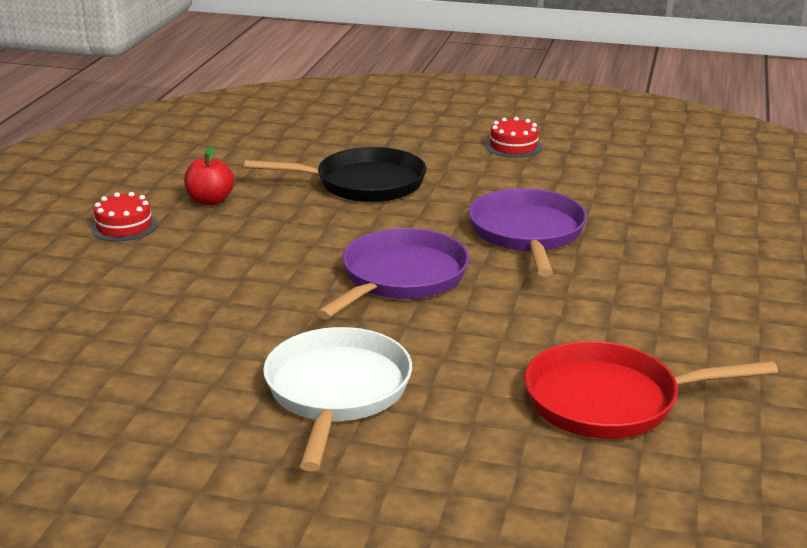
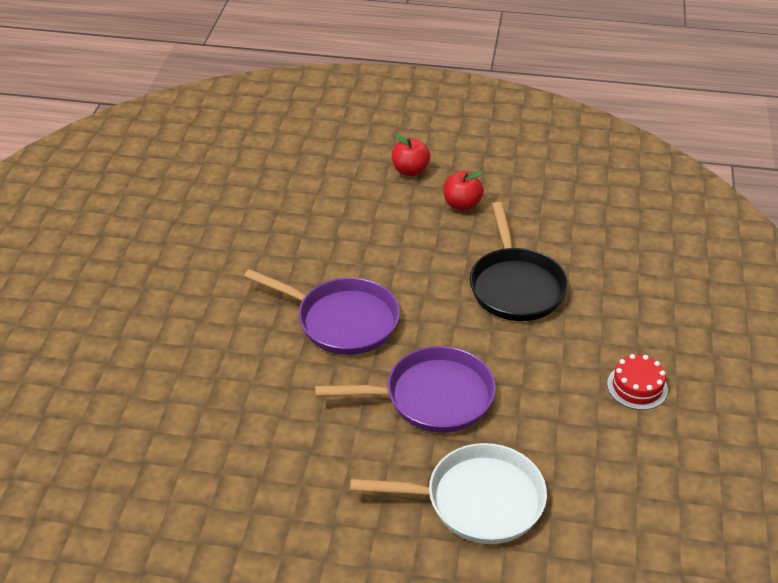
camera: 85 degrees right, 15 degrees up
(124, 226) = (410, 171): red cake -> red apple
(336, 392) = (183, 301): white pan -> white pan (476, 500)
(611, 401) = (163, 443): red pan -> none

